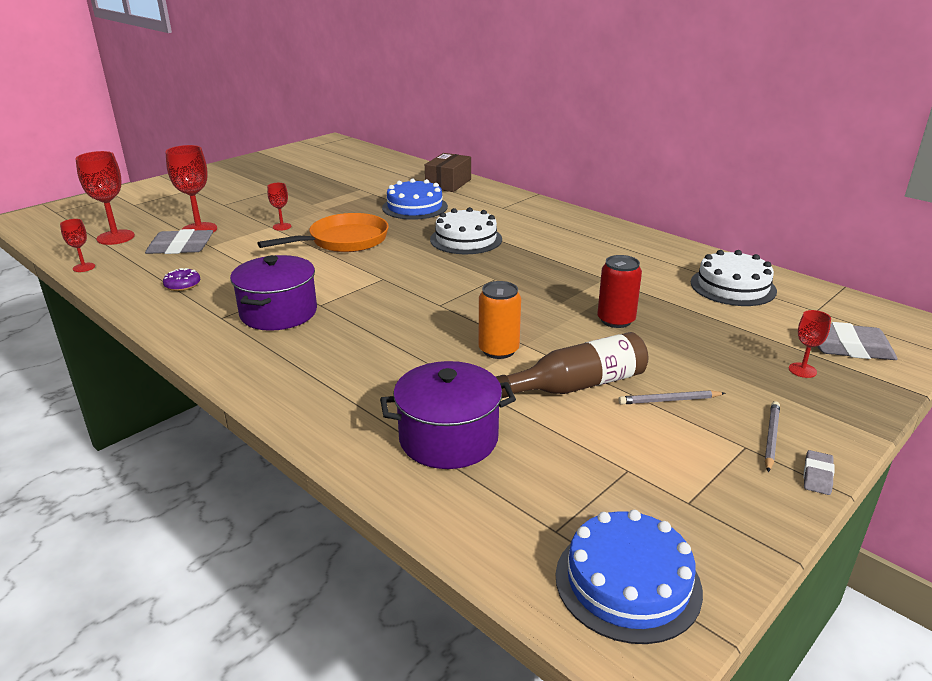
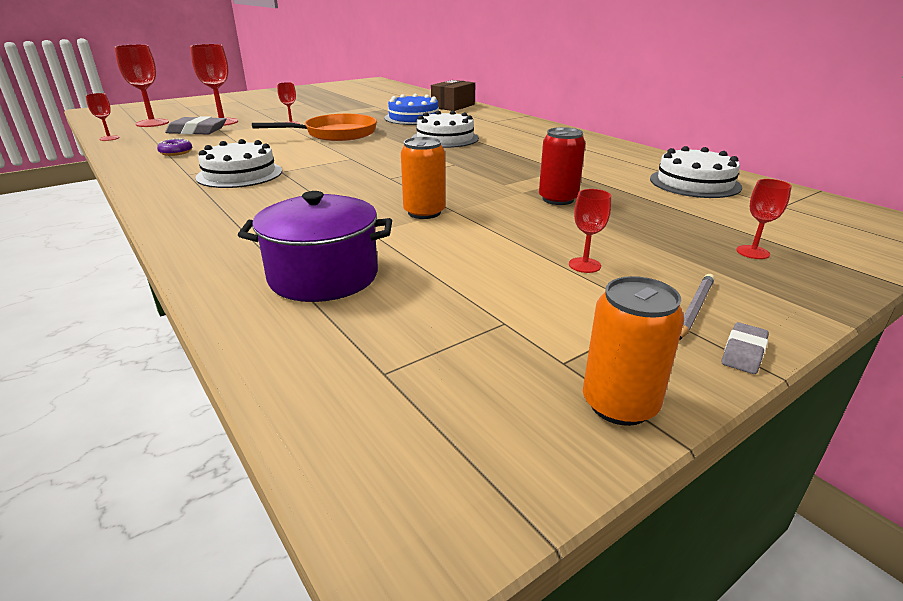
camera: 10 degrees right, 0 degrees up
(278, 313) = (240, 174): purple pot -> white cake
(577, 385) = (489, 245): brown bottle -> none
(628, 582) = (441, 441): blue cake -> none
(669, 400) = (584, 265): grey pencil -> red goblet
(742, 534) = (619, 404): none -> orange can
(849, 347) = (814, 237): grey eraser -> none

